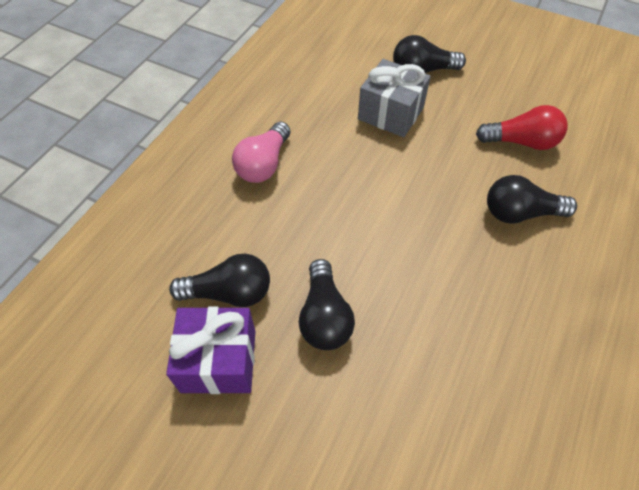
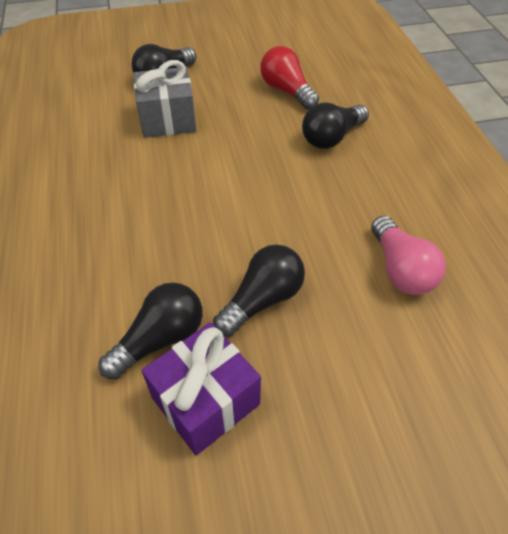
camera: 40 degrees left, 5 degrees down
(264, 164) = (90, 217): pink light bulb -> pink light bulb (400, 269)
(324, 316) = (262, 300): black light bulb -> black light bulb turned 90 degrees counterclockwise
(521, 142) = (287, 91): red light bulb -> red light bulb turned 90 degrees counterclockwise

